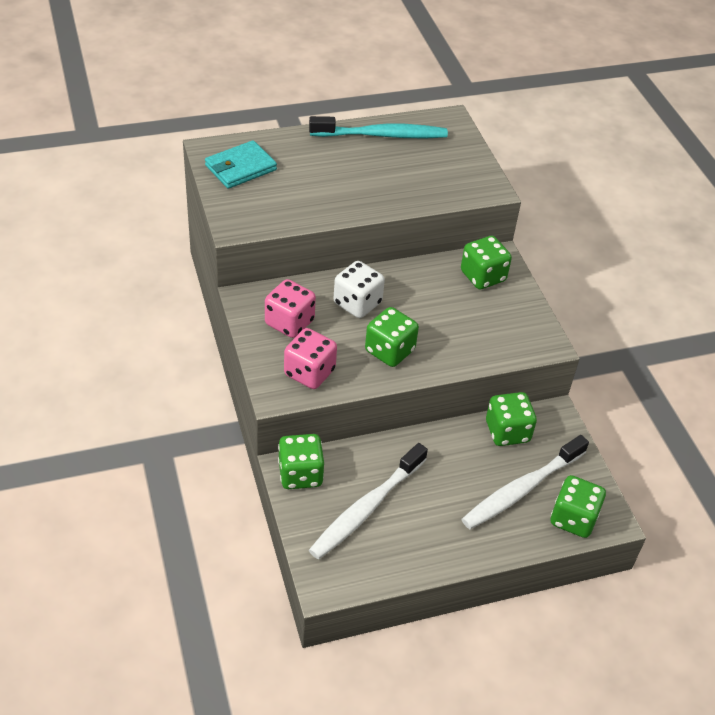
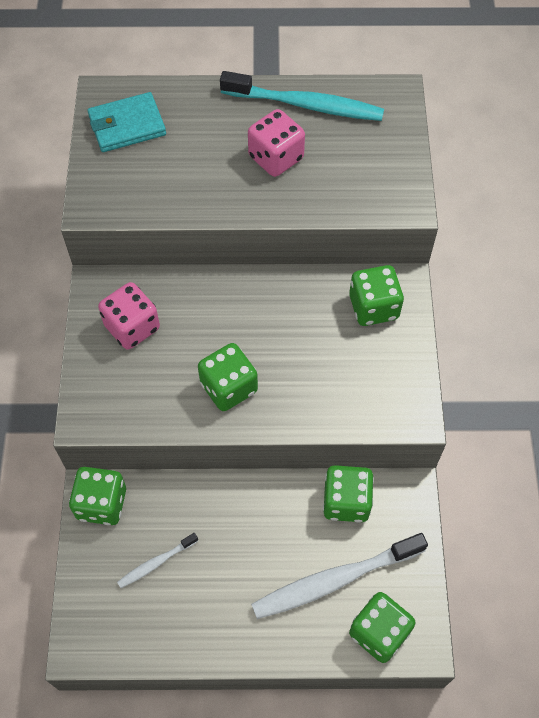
camera: 20 degrees right, 15 degrees up
(309, 372) = (130, 398): pink dice -> pink dice (276, 158)
(357, 303) = (216, 316): white dice -> none
(366, 508) = (156, 563): white toothbrush -> white toothbrush, size x0.49

